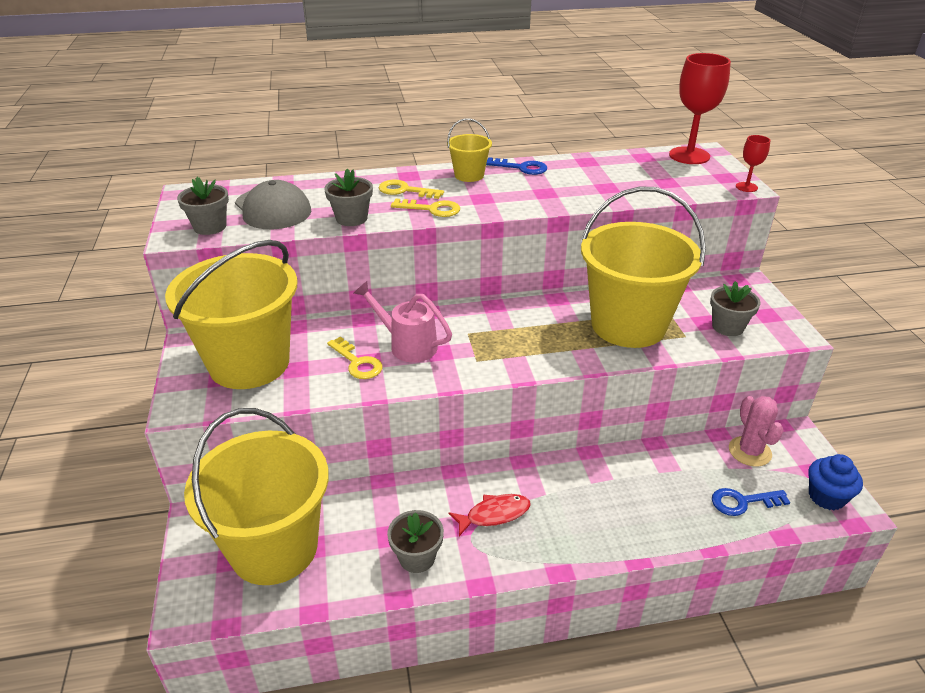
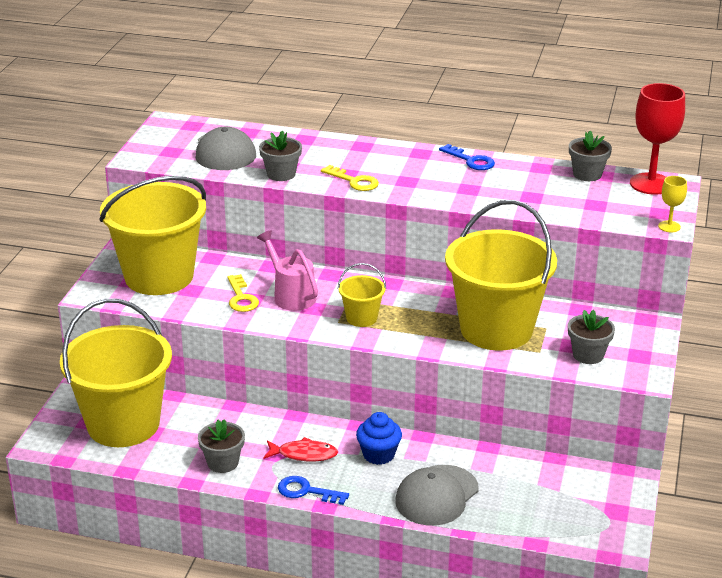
camera: 25 degrees right, 5 degrees down
(210, 227) = (166, 156): grey flower pot -> grey flower pot (587, 174)
(405, 190) = (346, 159): yellow key -> none
(469, 175) = (416, 157): yellow bucket -> yellow bucket (361, 318)
(655, 515) = (436, 496): none -> grey cap
(743, 502) = (523, 510): blue key -> blue key (307, 491)
(746, 187) = (669, 226): red goblet -> yellow goblet
(749, 451) = (570, 479): pink cactus -> none
(826, 497) = (605, 531): blue cupcake -> blue cupcake (378, 454)

